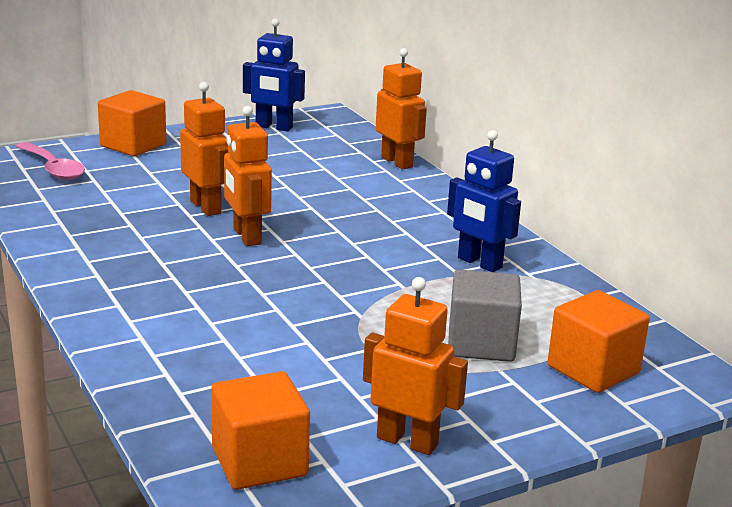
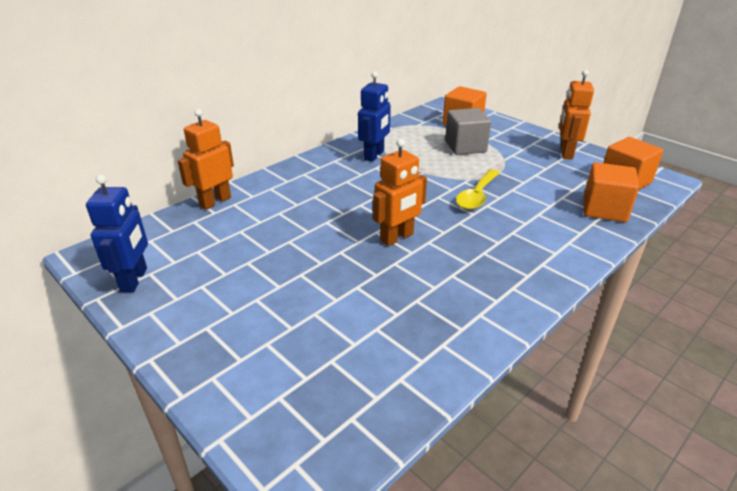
camera: 105 degrees left, 10 degrees up
(53, 168) = (314, 408): pink spoon -> none
(133, 145) = (216, 366): orange cube -> orange cube (604, 209)
(206, 207) = (356, 269): orange robot -> none
(306, 308) = (477, 196): none -> yellow spoon

